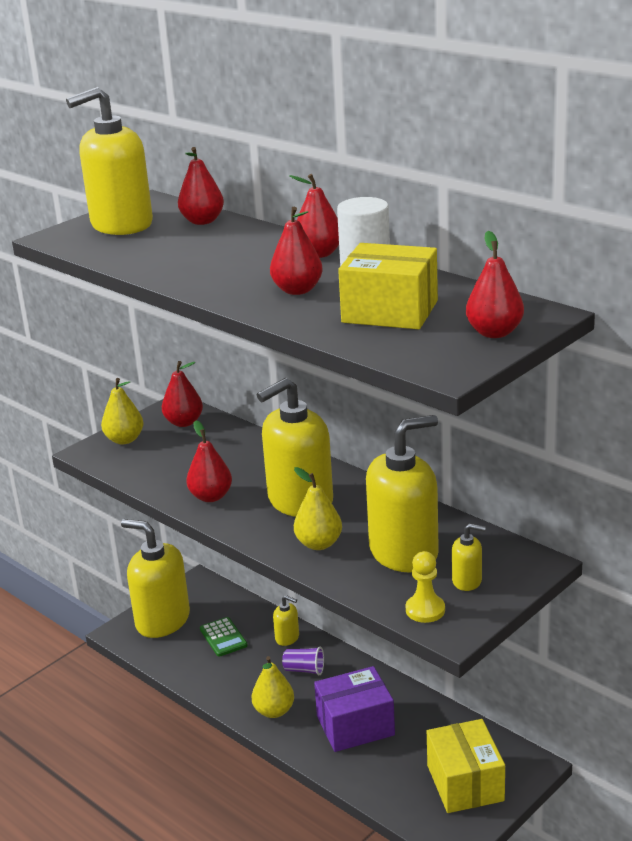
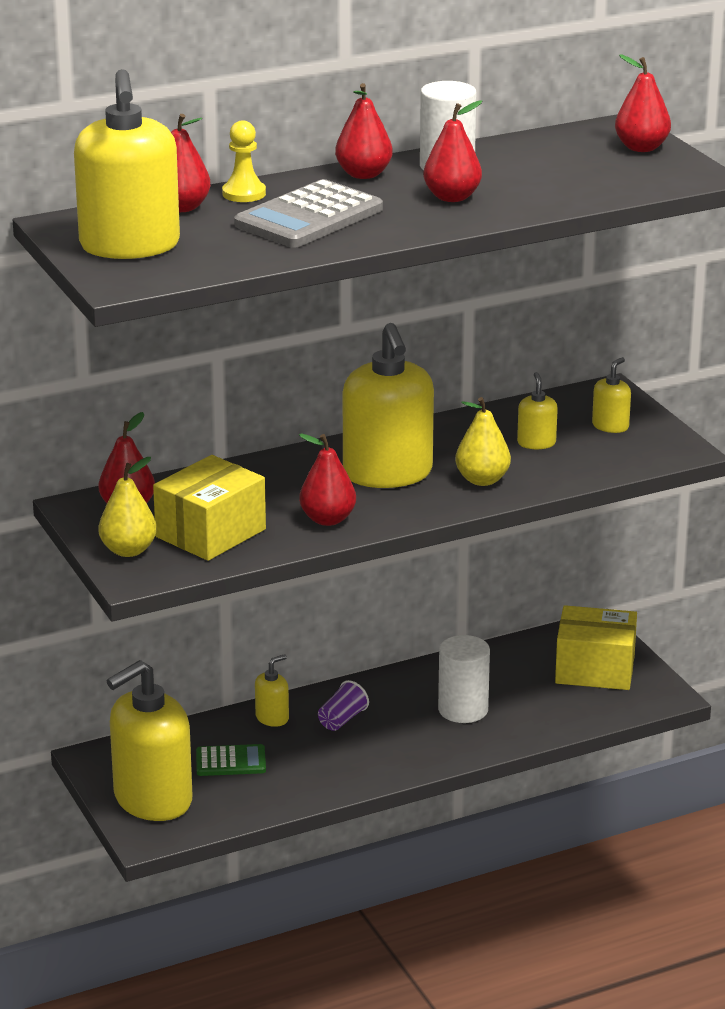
camera: 70 degrees left, 0 degrees up
(214, 257) = (309, 217): none -> grey calculator
(274, 711) = (398, 755): yellow pear -> none
(355, 725) = (463, 710): purple box -> white cylinder
(390, 311) = (550, 173): yellow box -> yellow box (210, 533)
(404, 552) = (536, 443): yellow soap dispenser -> yellow soap dispenser, size x0.44
(425, 610) = (641, 454): yellow pawn -> yellow pawn (244, 193)

